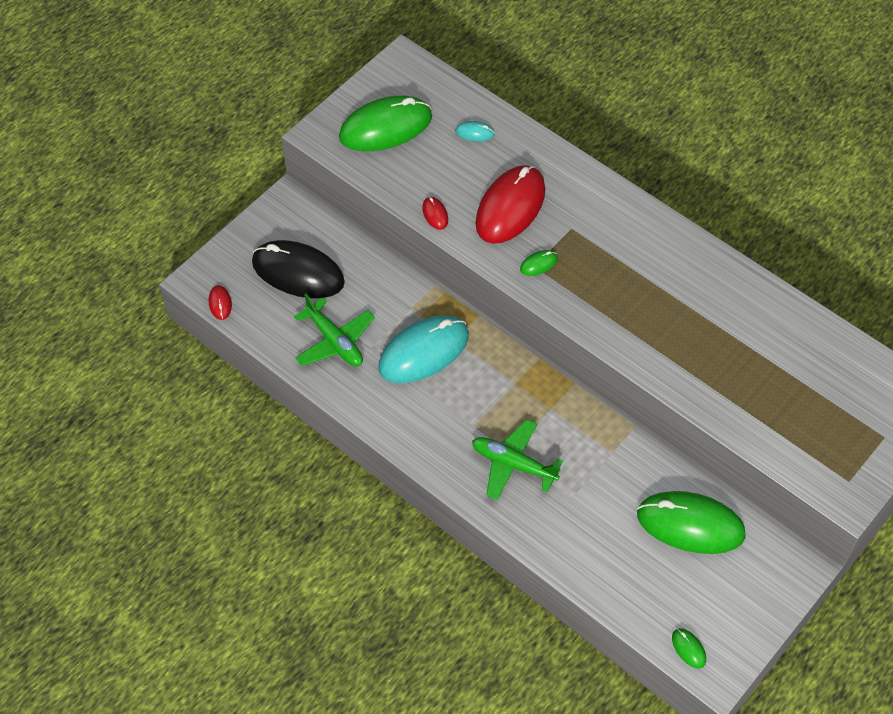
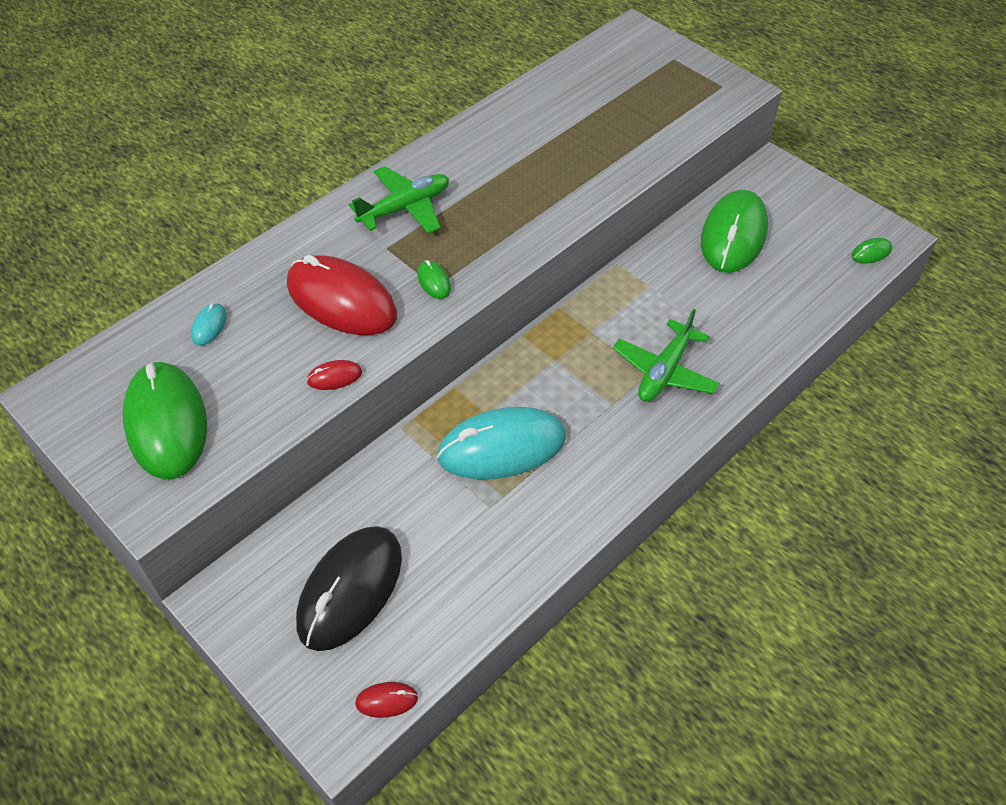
camera: 85 degrees left, 5 degrees down
(335, 341) = (474, 547): green plane -> green plane (405, 208)
(423, 352) = (502, 447): turquoise mouse -> turquoise mouse turned 75 degrees counterclockwise

